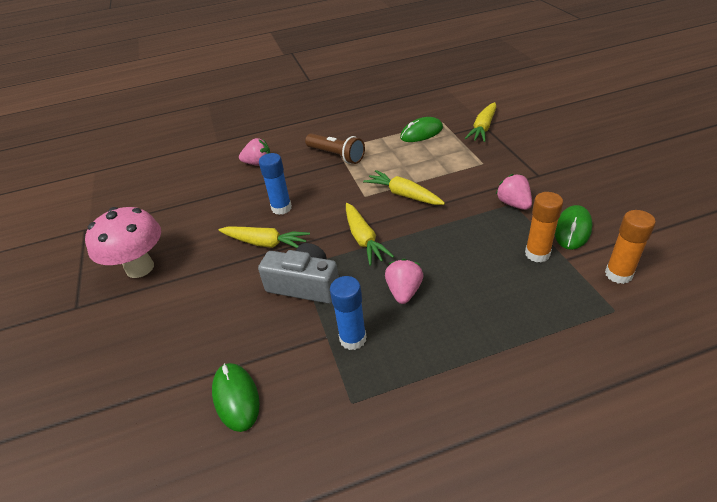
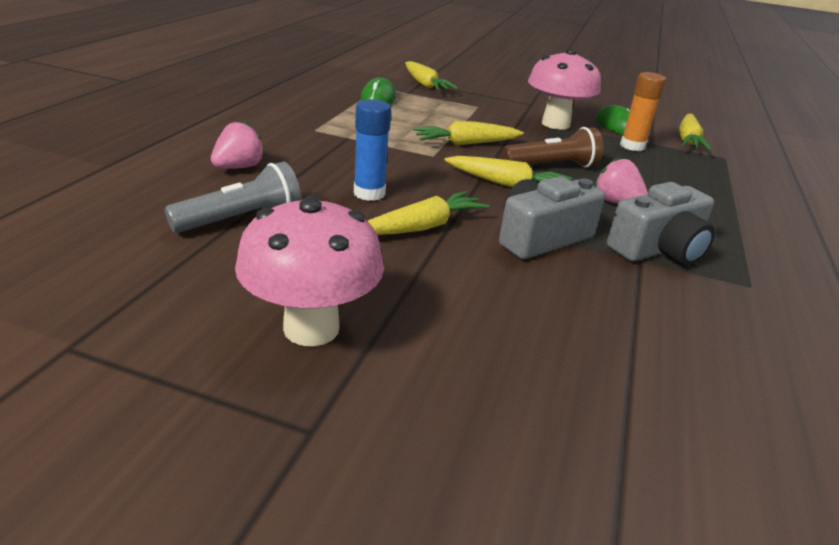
camera: 60 degrees left, 10 degrees down
(209, 197) = (241, 219): none -> grey flashlight
(236, 398) = (692, 347): green mouse -> none
(336, 155) = (328, 135): brown flashlight -> brown flashlight (552, 166)
(353, 339) = (659, 249): blue glue stick -> grey camera
(513, 204) = (555, 124): pink strawberry -> pink mushroom
(618, 274) = (688, 140): orange glue stick -> yellow carrot

